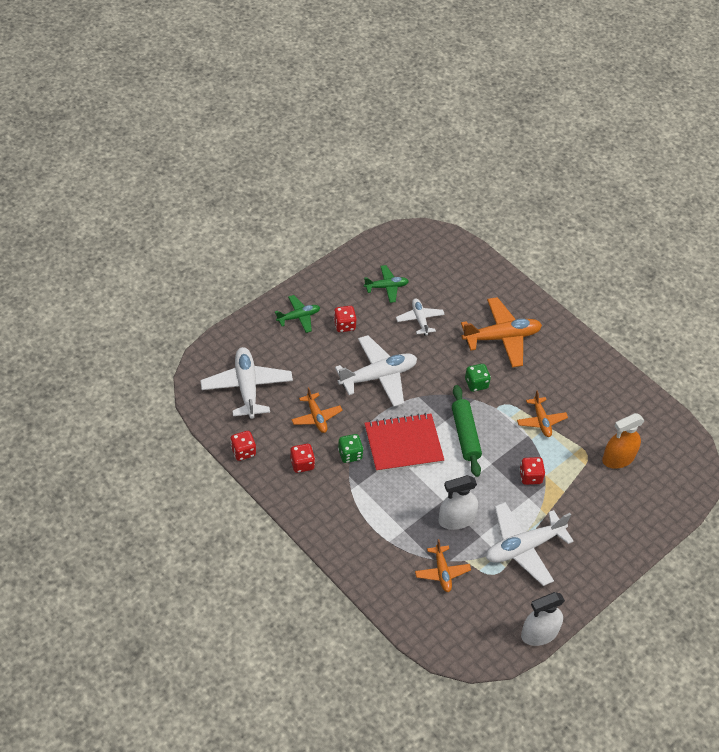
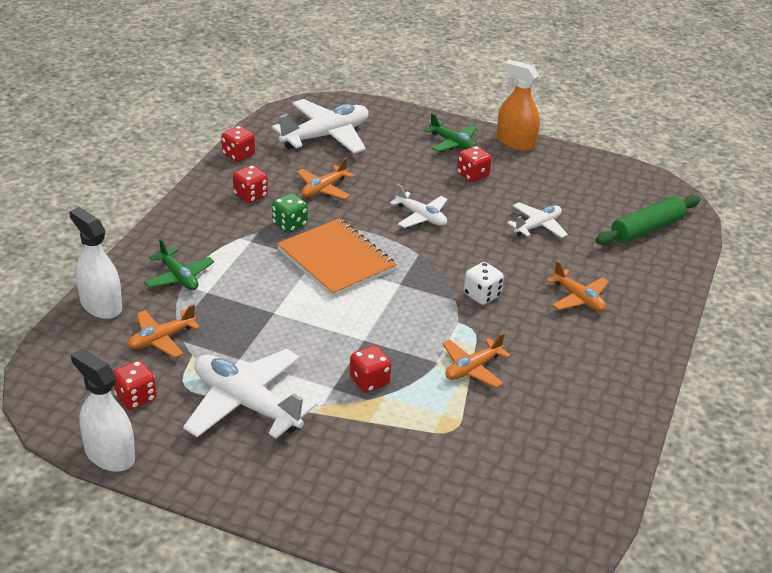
camera: 65 degrees right, 15 degrees down
(378, 376) = (421, 217): white plane -> white plane, size x0.56
(386, 287) = (560, 190): green plane -> green plane (179, 277)
(403, 444) = (336, 260): red notebook -> orange notebook
(456, 519) = (252, 331): white spray bottle -> white spray bottle (101, 305)
(465, 435) = (391, 306): green rolling pin -> green rolling pin (646, 229)
(476, 383) = (481, 295): green dice -> white dice
(493, 604) = (136, 397): none -> red dice
(501, 337) = (578, 298): orange plane -> orange plane, size x0.56
(618, 458) = (472, 465): orange spray bottle -> orange spray bottle (515, 142)

